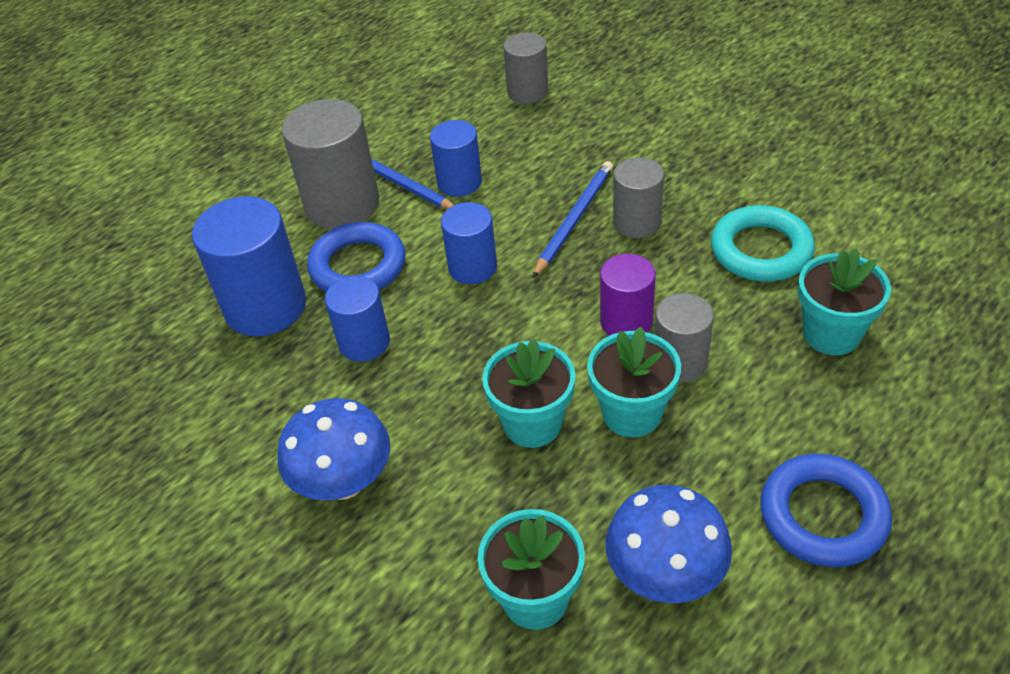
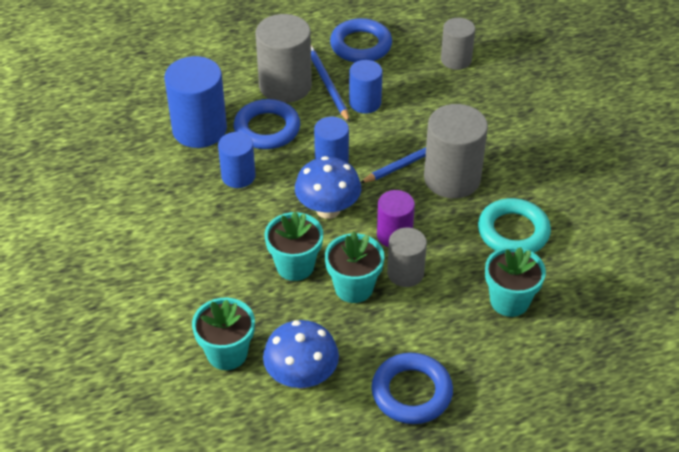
camera: 25 degrees right, 0 degrees up
(344, 482) = (174, 247): blue mushroom -> blue mushroom (328, 209)
(401, 121) = (361, 45): none -> blue ring
(637, 222) = (452, 178): grey cylinder -> grey cylinder, size x1.66

